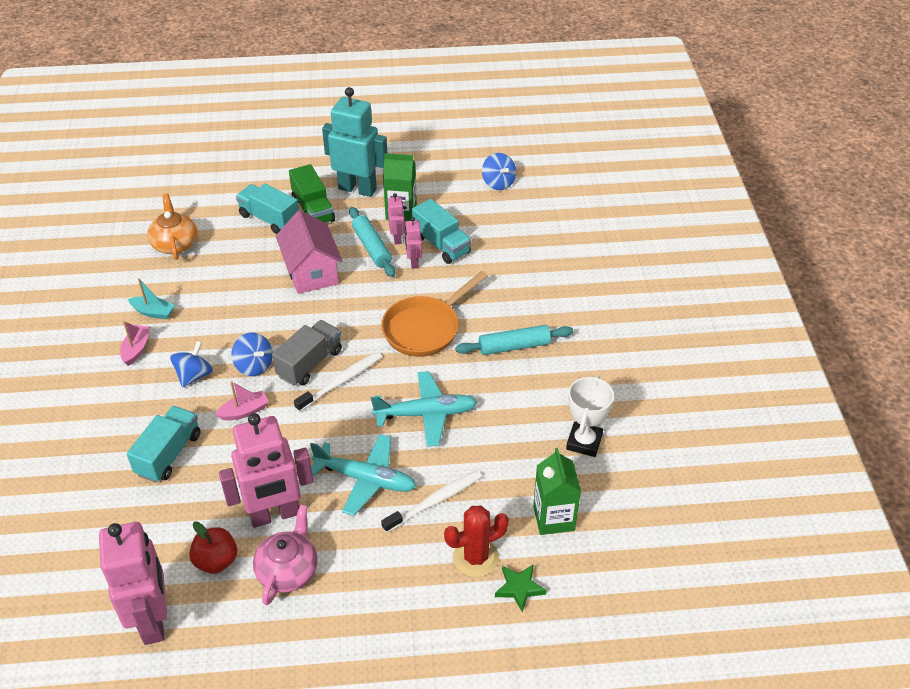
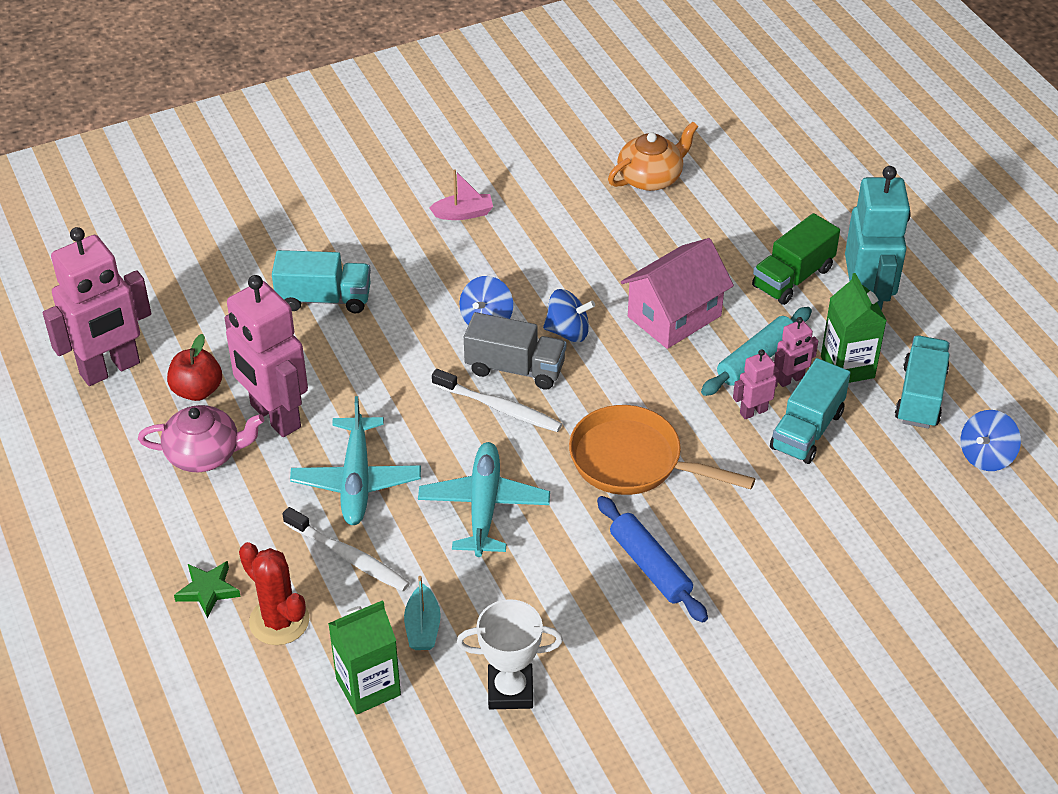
camera: 70 degrees right, 0 degrees up
(153, 312) = (527, 204): turquoise boat -> turquoise boat (423, 627)
(194, 375) = (447, 275): blue spinning top -> blue spinning top (568, 332)
(244, 411) = (412, 337): pink boat -> none
(269, 219) = (748, 243): turquoise truck -> turquoise truck (920, 396)
(426, 414) = (484, 506): turquoise plane -> turquoise plane turned 150 degrees counterclockwise
(514, 346) = (650, 566): turquoise rolling pin -> blue rolling pin
(519, 588) = (249, 677): green star -> green star (208, 590)

